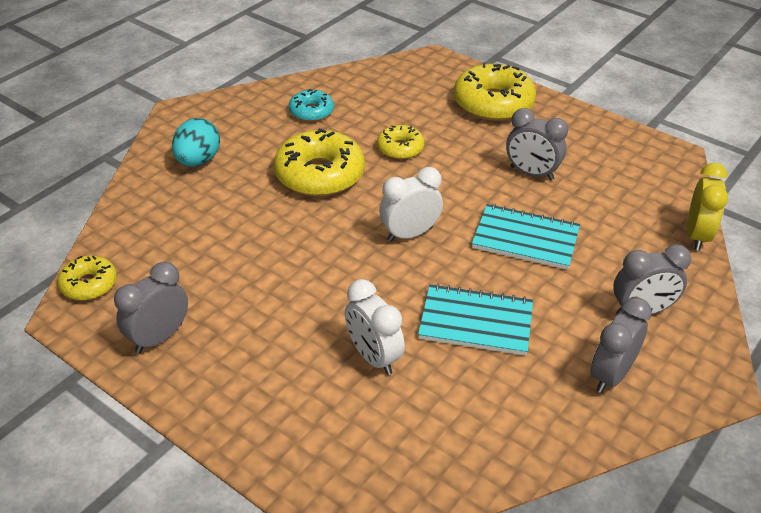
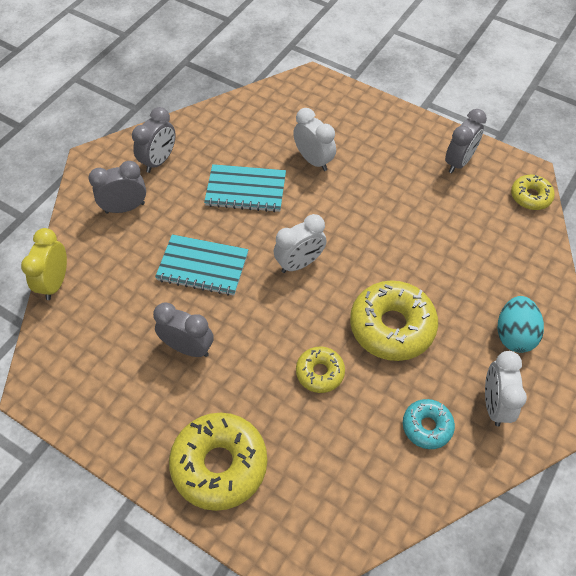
camera: 175 degrees right, 15 degrees up
(245, 120) = (494, 404): none -> white clock

